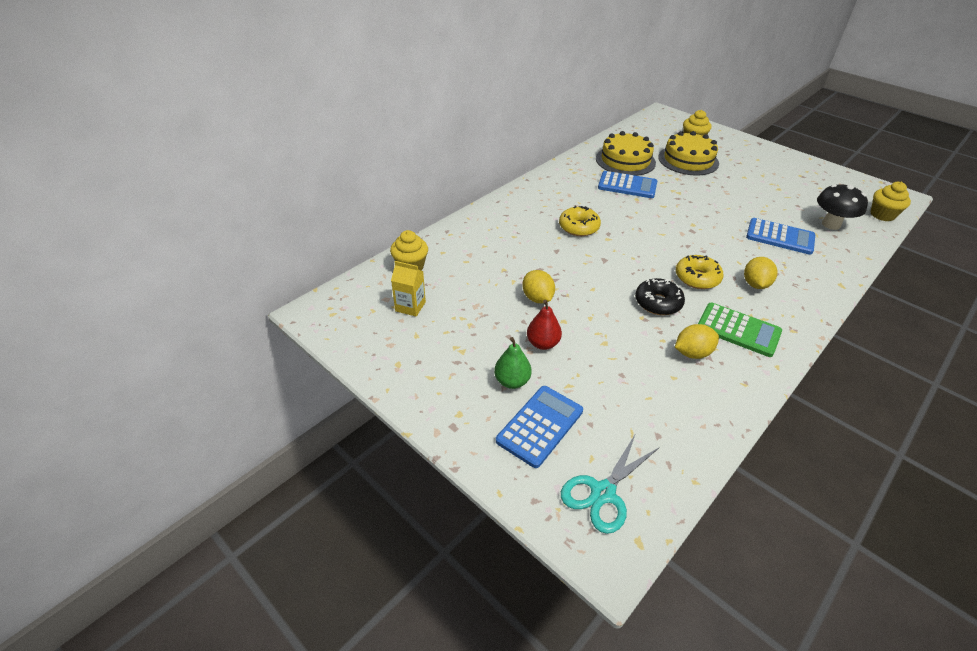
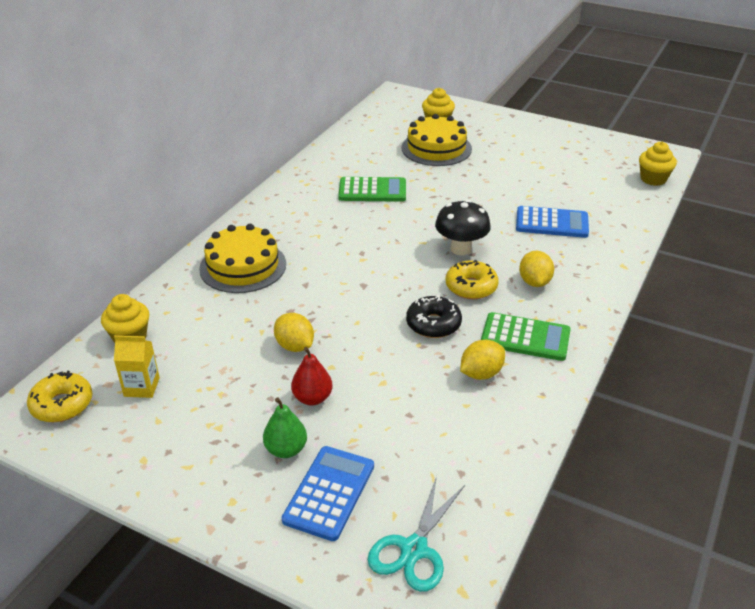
camera: 15 degrees left, 5 degrees down
(578, 227) = (326, 251): yellow donut -> yellow donut (62, 404)
(625, 160) = (364, 160): yellow cake -> yellow cake (243, 266)
(627, 185) = (372, 190): blue calculator -> green calculator
(831, 224) = (602, 199): black mushroom -> black mushroom (461, 249)

